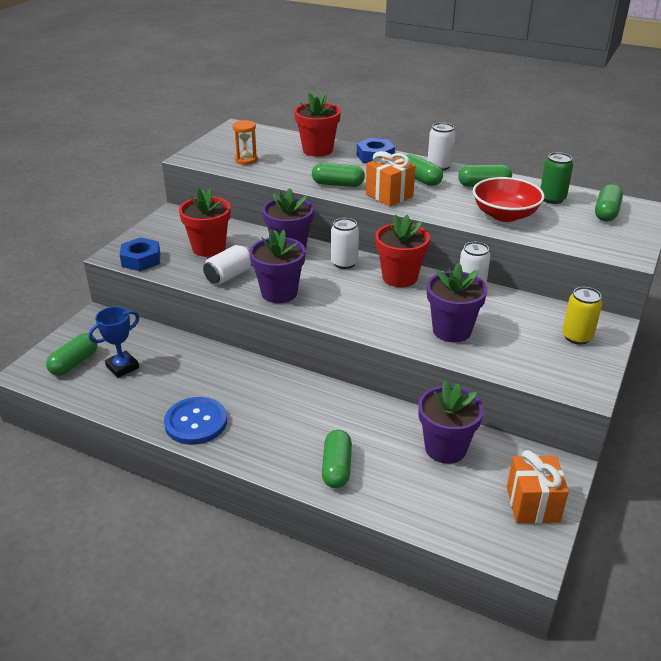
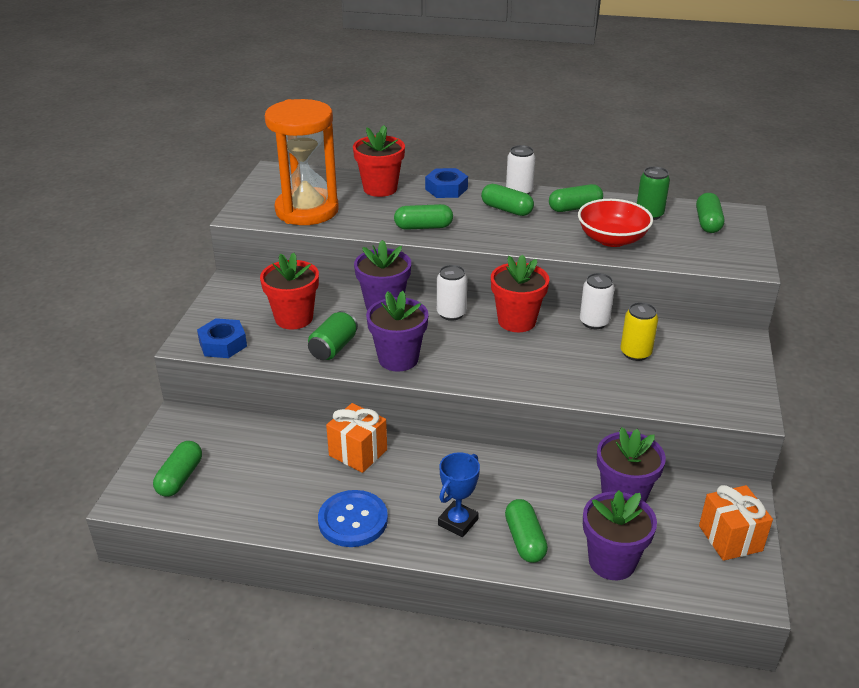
camera: 15 degrees left, 0 degrees up
(122, 367) = (239, 472): blue trophy -> blue trophy (458, 522)
(229, 276) = (333, 348): white can -> green can
(246, 160) = (307, 210): orange hourglass -> orange hourglass, size x2.46
(389, 195) = (484, 233): orange gift -> orange gift (358, 453)
(452, 330) = (596, 372): purple flower pot -> purple flower pot (612, 561)
(577, 337) = (718, 358): yellow can -> yellow can (635, 353)

